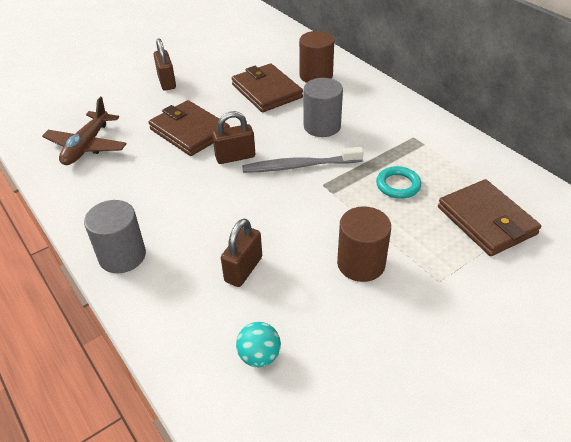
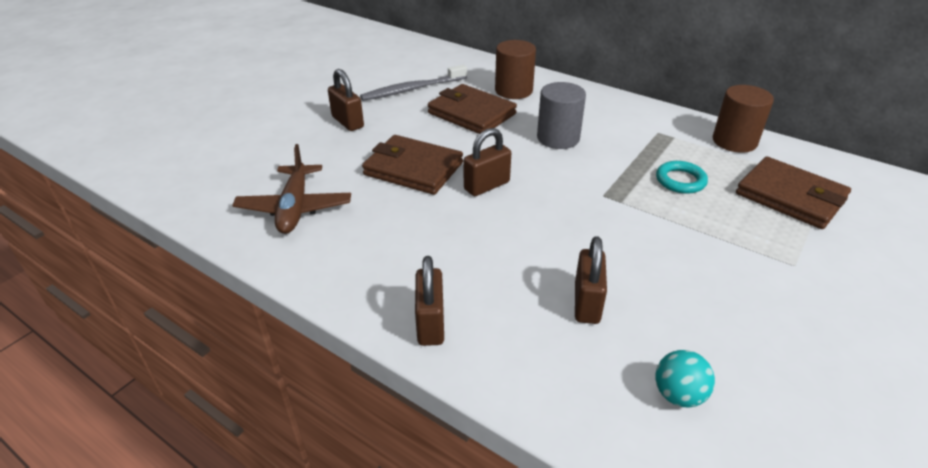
camera: 20 degrees left, 5 degrees down
(122, 256) = (430, 323): grey cylinder -> brown padlock
(299, 166) = (564, 181): grey toothbrush -> grey toothbrush (412, 89)
(361, 263) = (706, 266): brown cylinder -> brown cylinder (734, 141)

